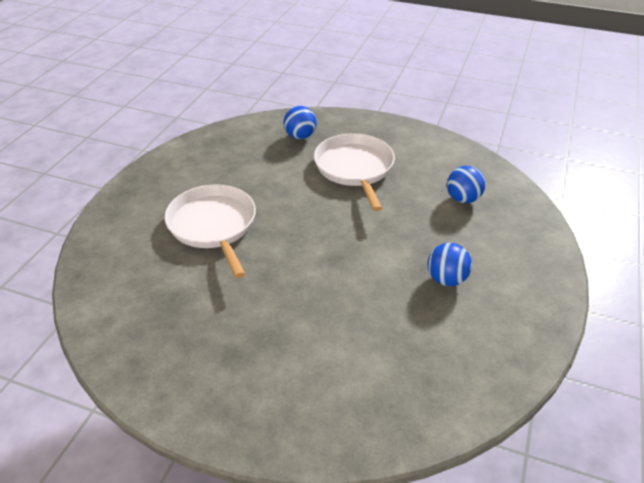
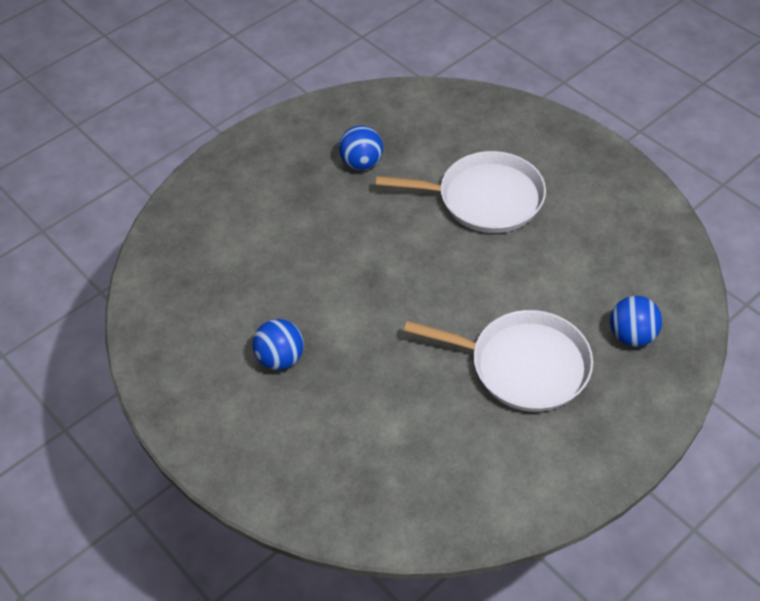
camera: 120 degrees right, 10 degrees up
(463, 199) = (394, 452): blue ball -> blue ball (362, 163)

